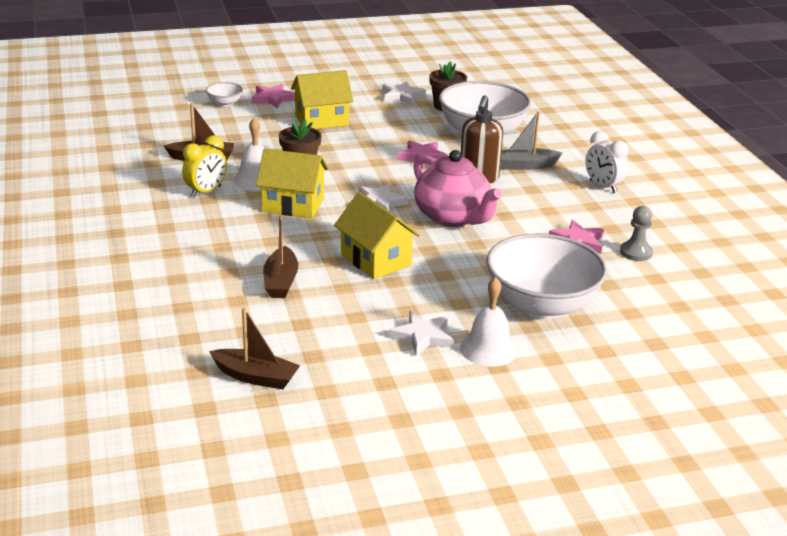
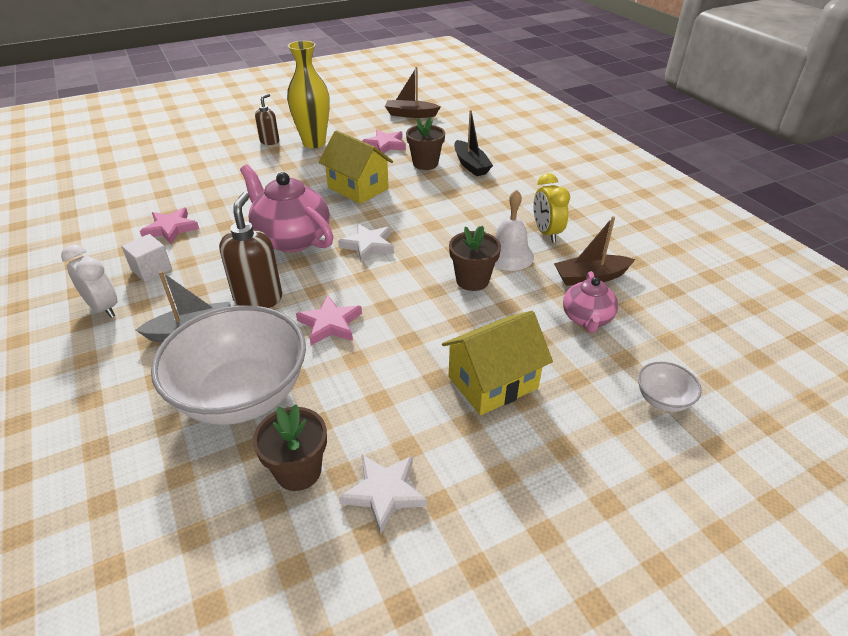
camera: 170 degrees right, 10 degrees up
(206, 191) = (546, 233): yellow clock -> yellow clock turned 45 degrees counterclockwise
(225, 272) = (471, 165): none -> black boat
(231, 138) = (587, 318): none -> pink teapot
(273, 99) = (601, 430): pink star -> pink star (385, 145)
(281, 281) = (425, 163): brown boat -> brown flower pot
(293, 205) = (453, 230): yellow house -> none
(423, 337) = (314, 143): white star -> yellow vase
(488, 349) = (270, 141): white bell -> brown soap dispenser
(541, 305) = (225, 171): white bowl -> none
(578, 208) = (151, 269): none -> white cube
(636, 252) = (118, 225): grey pawn -> none

